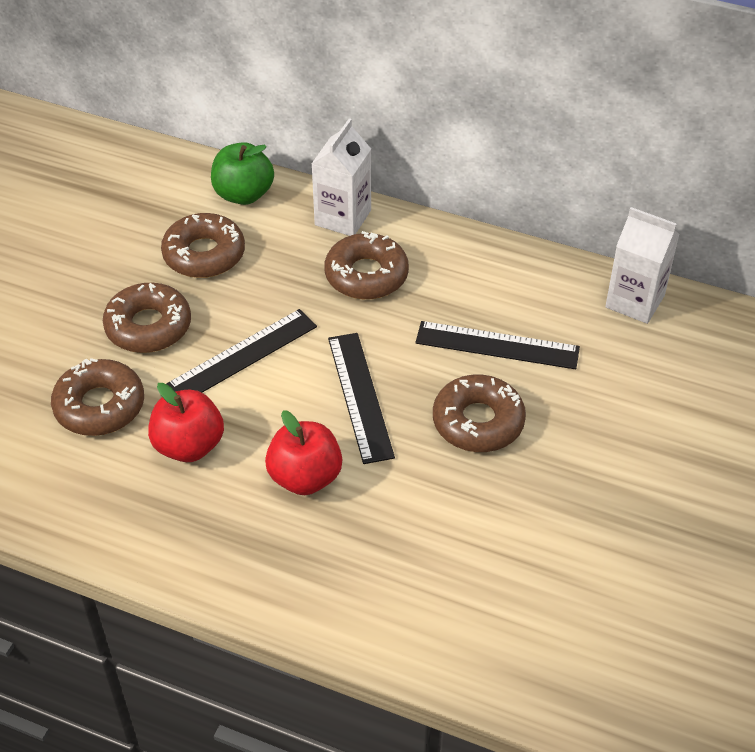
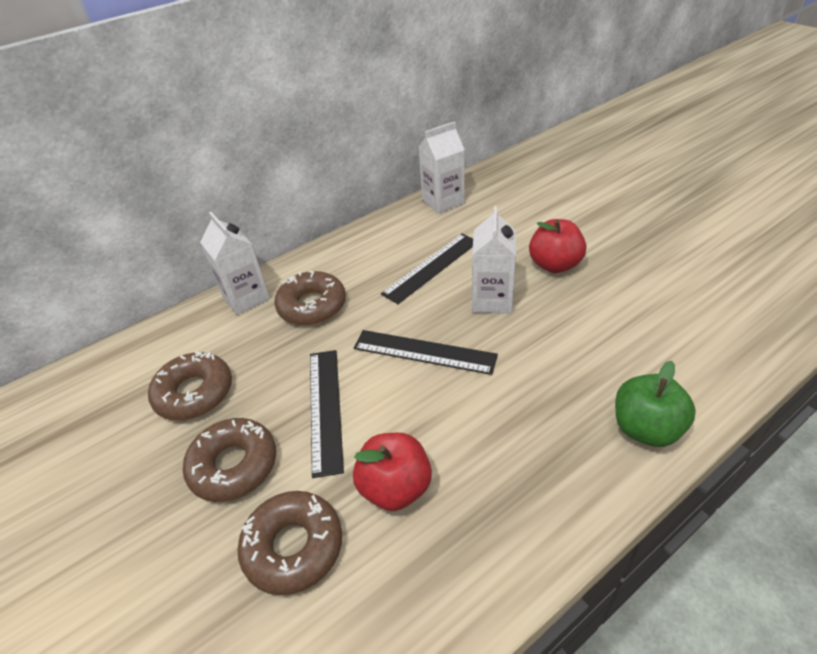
camera: 55 degrees left, 5 degrees down
(243, 194) = (161, 344): green apple -> green apple (646, 428)
(305, 477) = (483, 416): red apple -> red apple (554, 265)
(478, 422) = (492, 300): brown donut -> white carton

